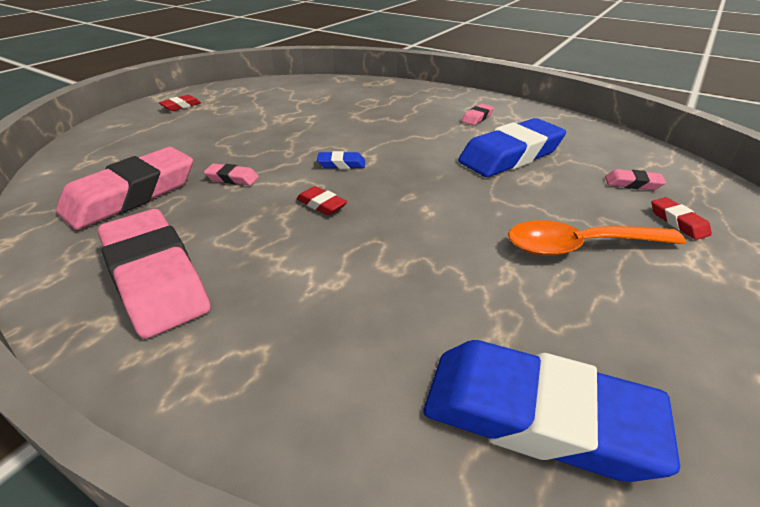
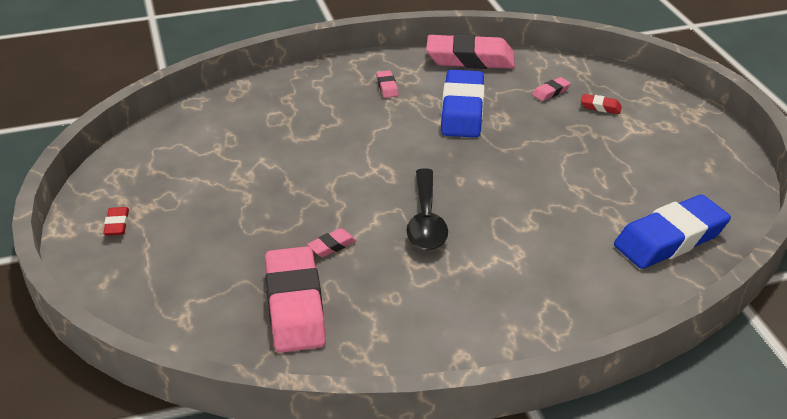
camera: 50 degrees left, 0 degrees up
(155, 277) = (435, 322): pink eraser -> pink eraser (470, 59)
(321, 204) = (426, 220): red eraser -> black spoon
(341, 164) = (378, 186): blue eraser -> none
(579, 246) = (583, 152): orange spoon -> none

